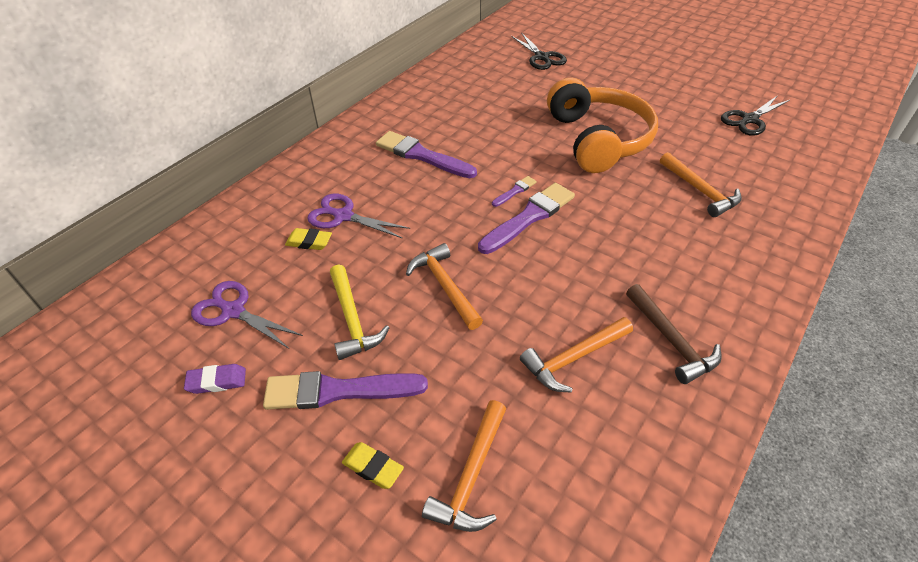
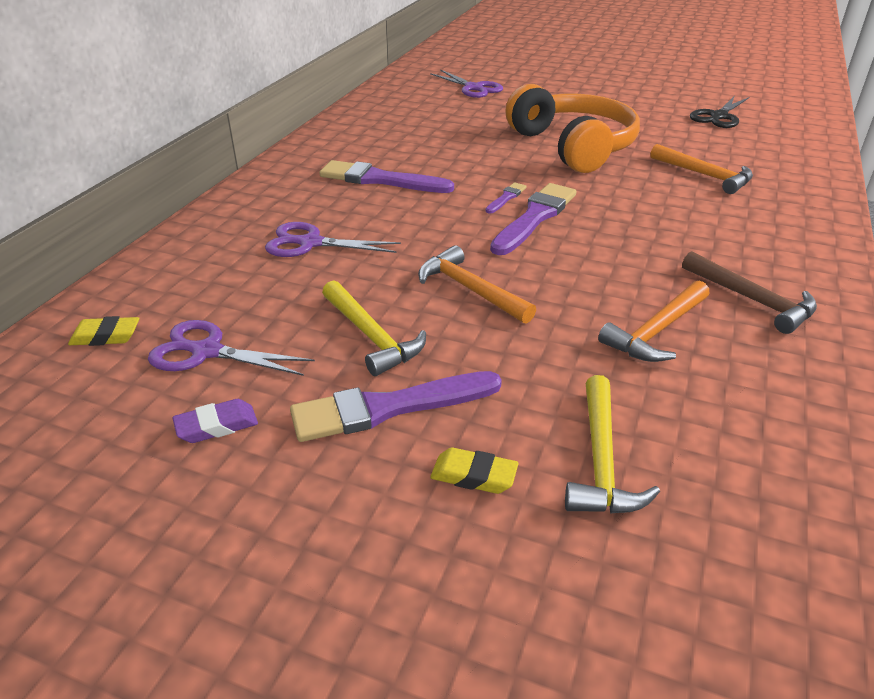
camera: 15 degrees left, 10 degrees down
(309, 242) = (278, 272): yellow eraser -> yellow eraser (106, 336)
(471, 475) = (601, 460): orange hammer -> yellow hammer
(541, 57) = (473, 88): black scissors -> purple scissors

